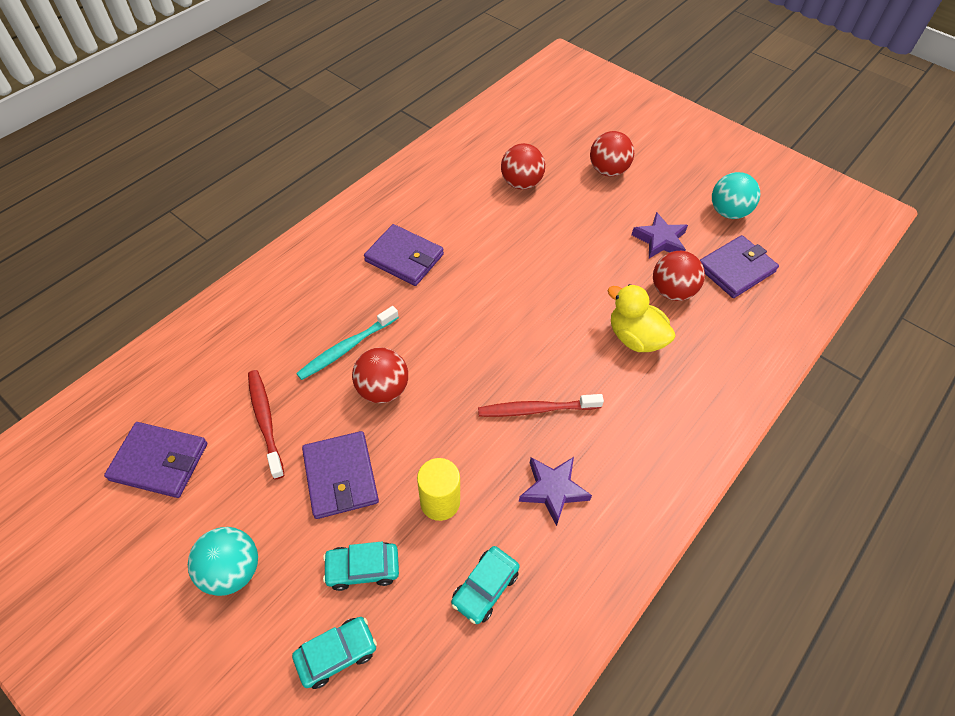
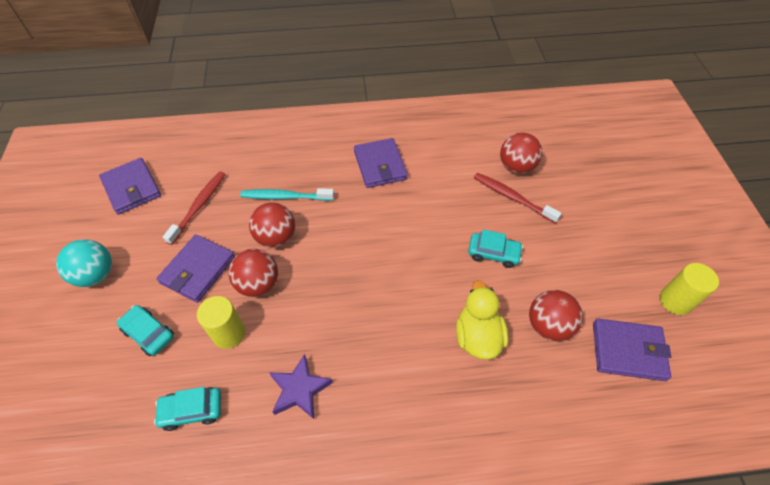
camera: 45 degrees right, 0 degrees up
(336, 654) = (84, 368): turquoise car -> turquoise car (493, 253)
(536, 409) = (350, 327): red toothbrush -> red toothbrush (512, 197)
(608, 171) = (598, 200): red ball -> red ball (258, 284)
(660, 240) = (583, 280): purple star -> none
(728, 212) = (675, 301): turquoise ball -> yellow cylinder

